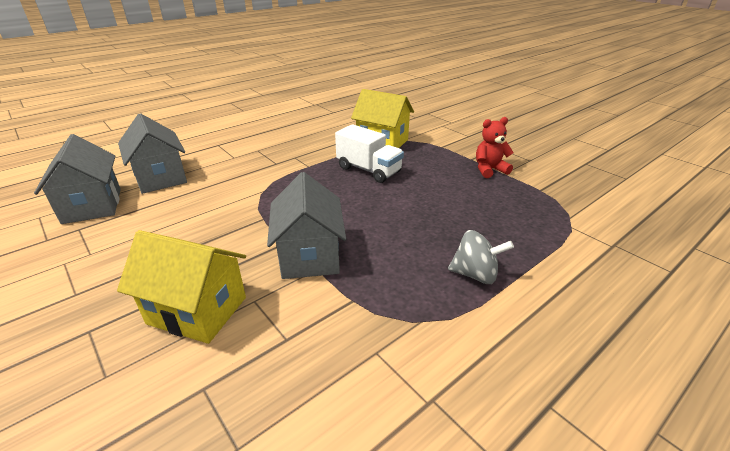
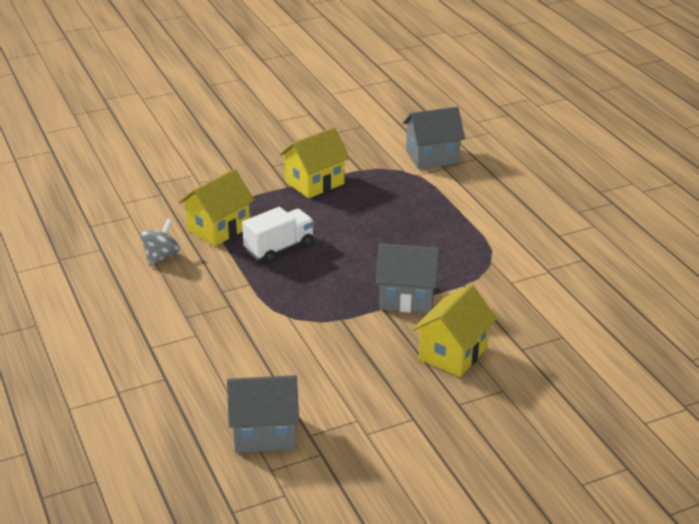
camera: 75 degrees left, 0 degrees up
(161, 178) = (221, 388): grey house -> grey house (432, 157)
(475, 274) = (454, 230): grey spinning top -> grey spinning top (161, 257)
(489, 170) = (315, 183): red teddy bear -> yellow house

